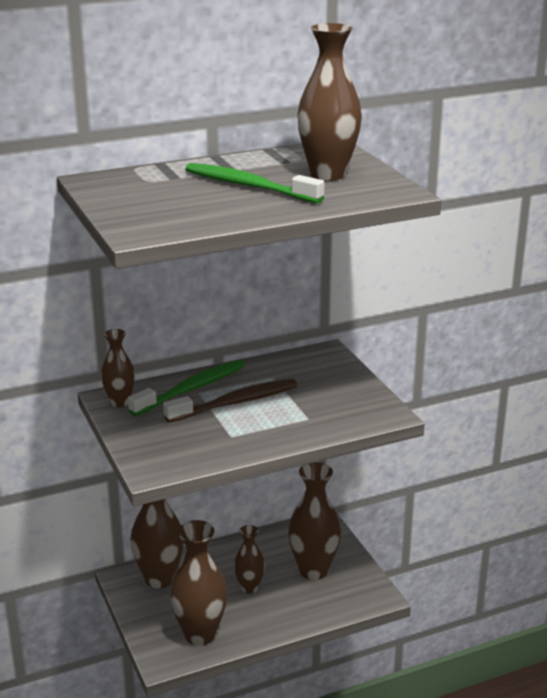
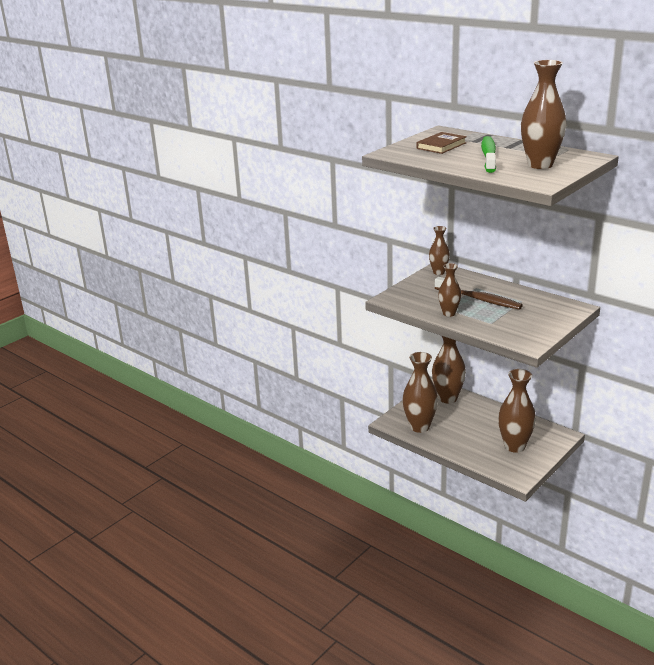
camera: 65 degrees right, 0 degrees up
(161, 197) = (441, 146): none -> brown book
(192, 389) = (477, 284): green toothbrush -> none
(249, 588) = (473, 429): brown vase -> brown vase (449, 313)

